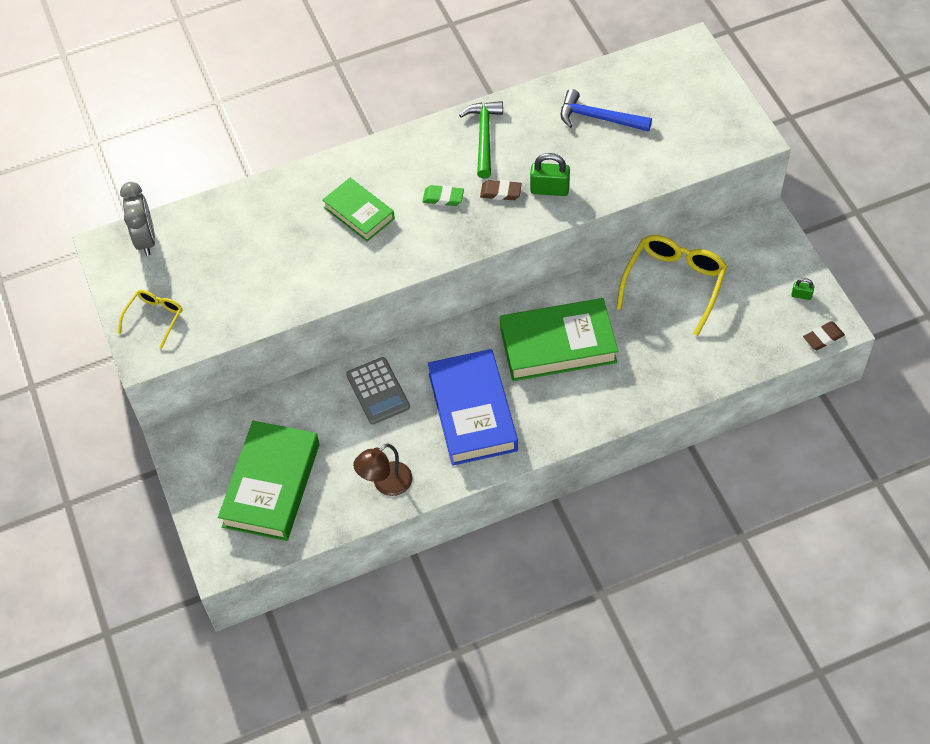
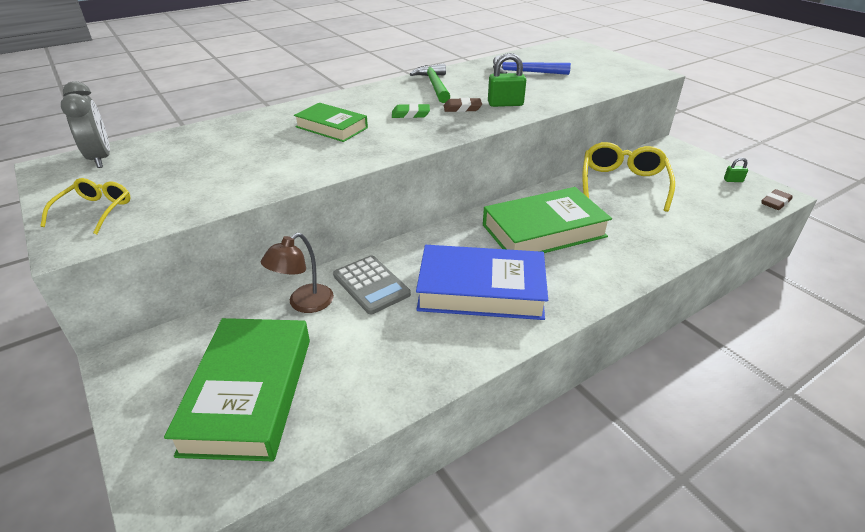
camera: 15 degrees left, 20 degrees down
(386, 484) = (401, 371): brown lamp -> brown lamp (304, 304)
(472, 412) = (481, 290): blue book -> blue book turned 60 degrees counterclockwise

